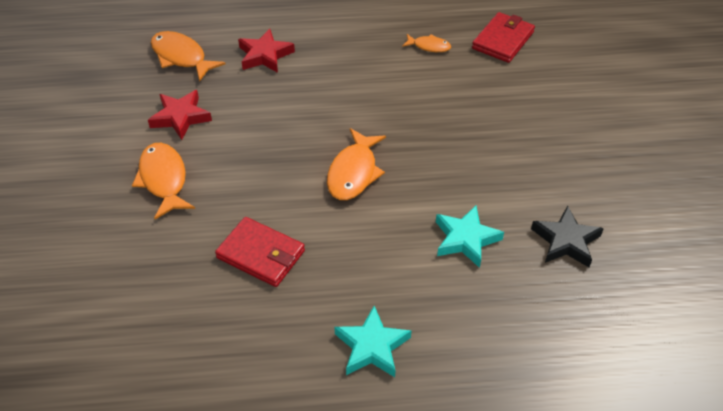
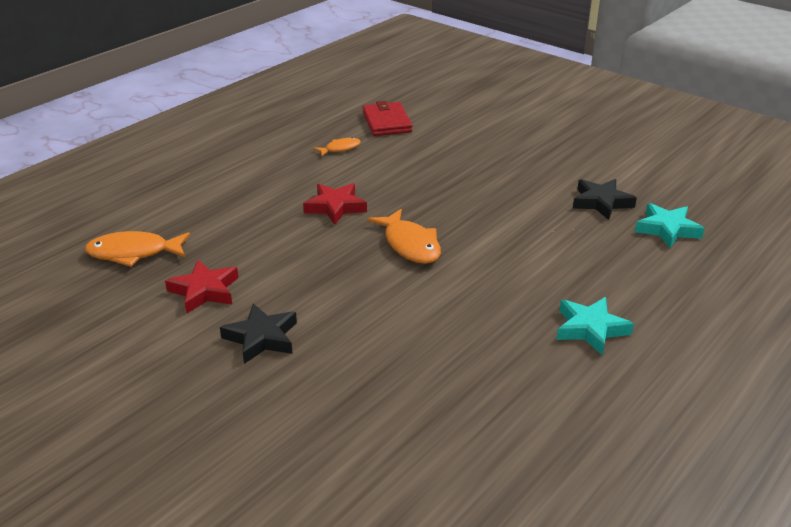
camera: 45 degrees left, 15 degrees down
(163, 180) = (262, 338): orange fish -> black star
(261, 254) = (426, 331): red wallet -> none
(265, 55) = (213, 214): red star -> red star (335, 207)
(466, 239) = (545, 236): turquoise star -> turquoise star (667, 229)

